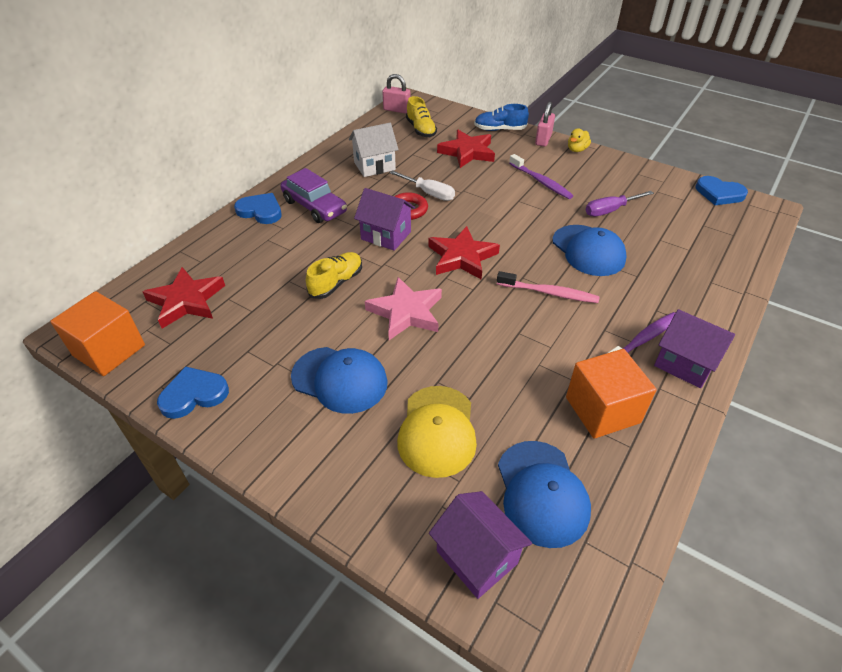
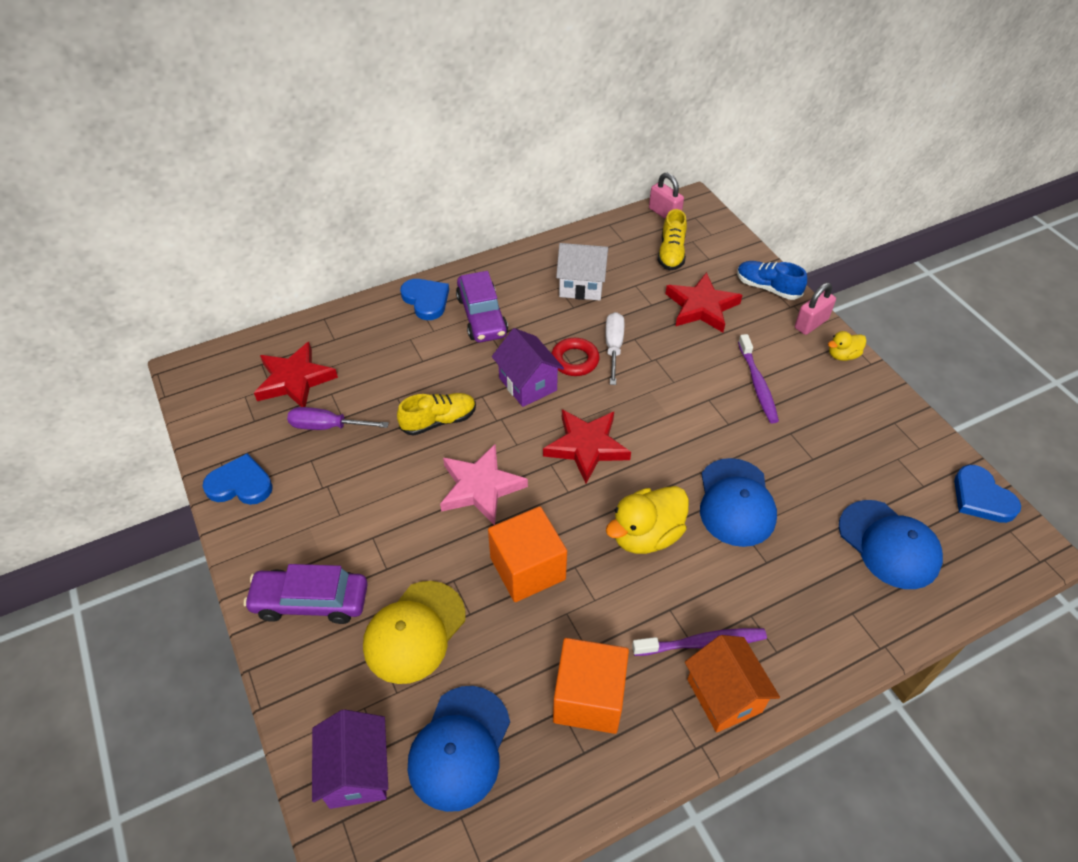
camera: 30 degrees right, 5 degrees up
(109, 350) = (203, 404): orange cube -> orange cube (527, 568)
(331, 451) = (310, 601): none -> purple car
(340, 379) = (368, 532): blue cap -> blue cap (889, 544)
(429, 193) = (613, 347): white screwdriver -> white screwdriver turned 150 degrees counterclockwise
(549, 293) = (646, 535): pink toothbrush -> yellow duck
(610, 210) = (810, 460): purple screwdriver -> purple screwdriver (328, 426)
(684, 364) = (724, 695): purple house -> orange house

